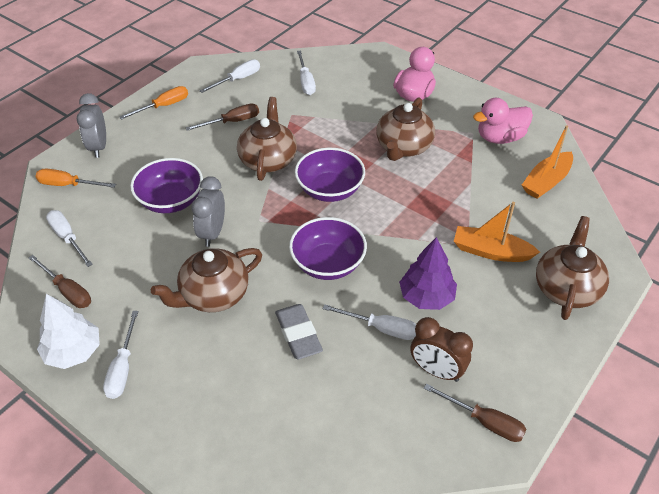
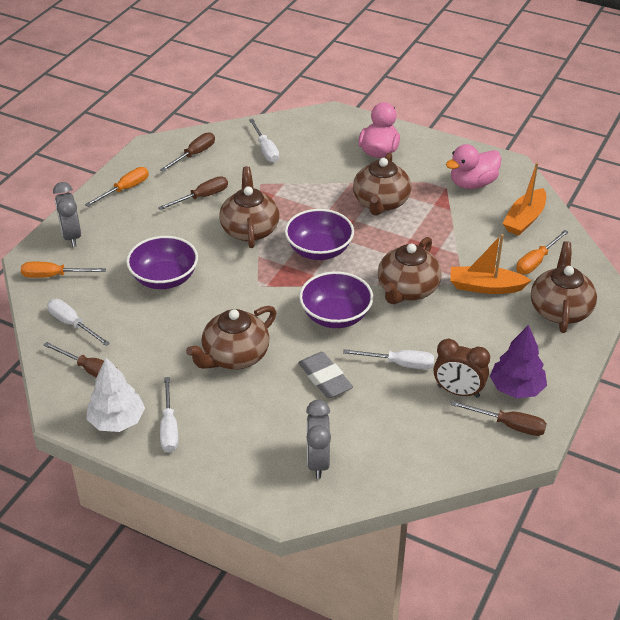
camera: 10 degrees left, 5 degrees down
(212, 233) = (216, 302): grey clock -> grey clock (318, 462)
(238, 79) = (194, 155): white screwdriver -> brown screwdriver
(408, 244) = (407, 290): none -> brown teapot
(426, 297) = (435, 333): purple tree -> purple tree (516, 388)
(550, 230) = (536, 261): none -> orange screwdriver

